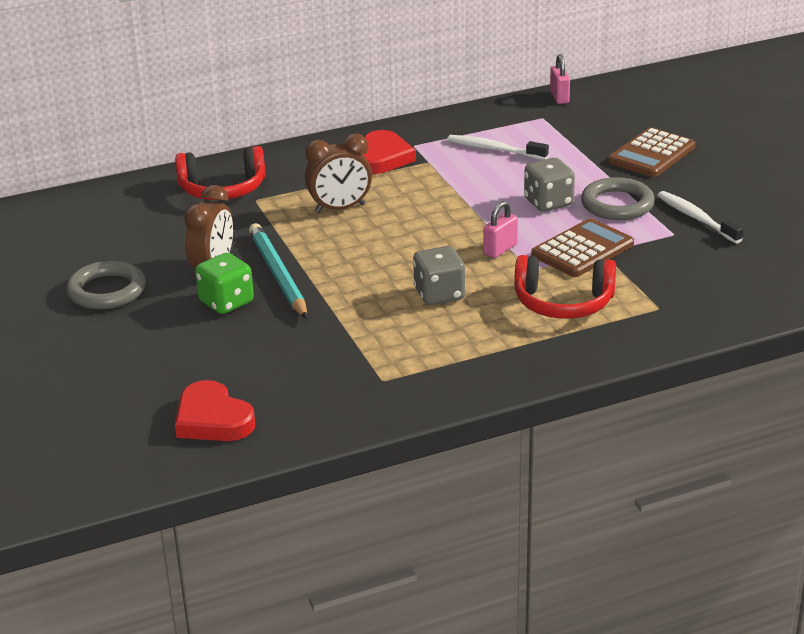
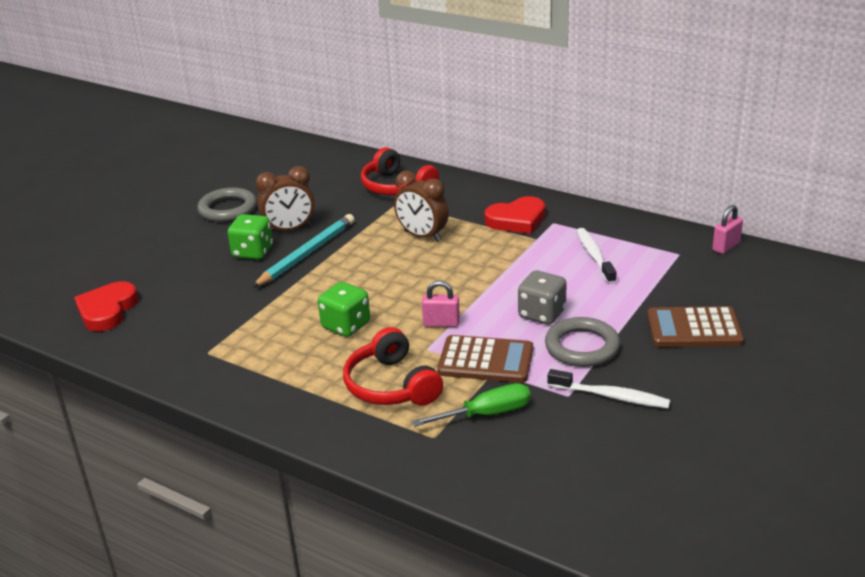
camera: 55 degrees right, 0 degrees up
(439, 294) = (346, 325): grey dice -> green dice
(656, 275) = (487, 414): none -> green screwdriver
(696, 218) = (611, 396): white toothbrush -> white toothbrush turned 90 degrees clockwise

